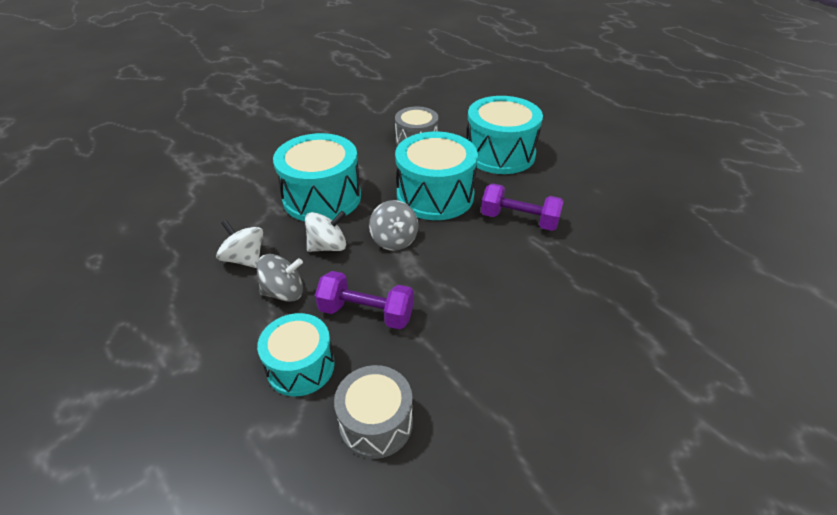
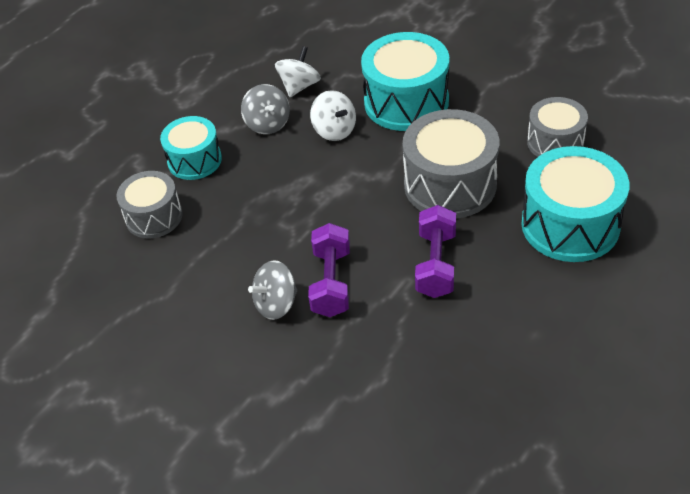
camera: 80 degrees right, 5 degrees up
(366, 313) = (259, 180): purple dumbbell -> purple dumbbell (331, 282)
(394, 240) = (361, 172): grey spinning top -> grey spinning top (276, 304)
(435, 195) = (450, 184): turquoise drum -> grey drum

